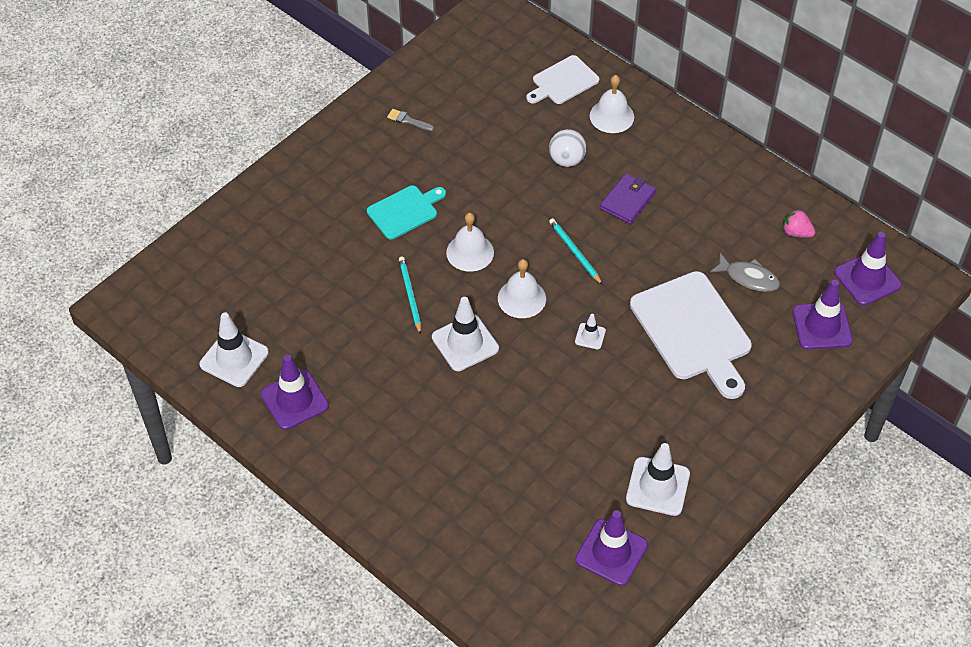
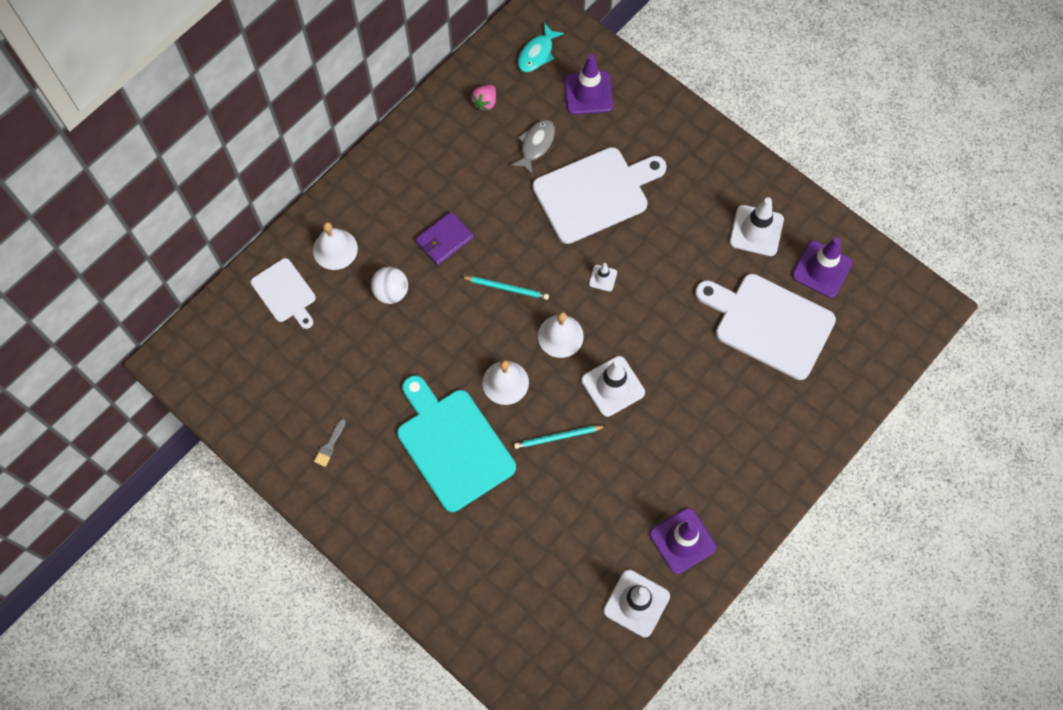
camera: 90 degrees left, 15 degrees up
(405, 211) = (453, 445): turquoise cutting board -> turquoise cutting board, size x1.76
(539, 493) = (769, 324): none -> white cutting board
(575, 252) = (506, 288): turquoise pencil -> turquoise pencil turned 135 degrees counterclockwise
(627, 201) = (444, 240): purple wallet -> purple wallet turned 75 degrees counterclockwise
(867, 279) = (537, 53): purple traffic cone -> turquoise fish

